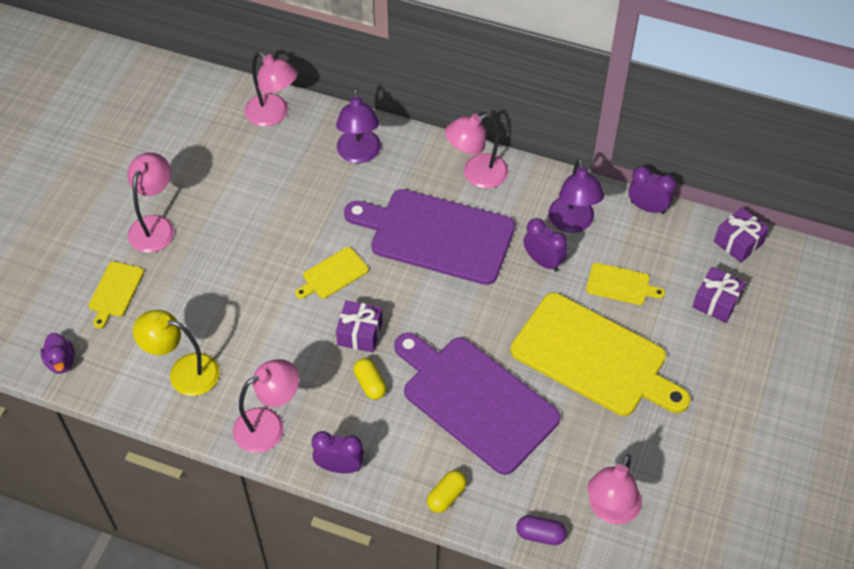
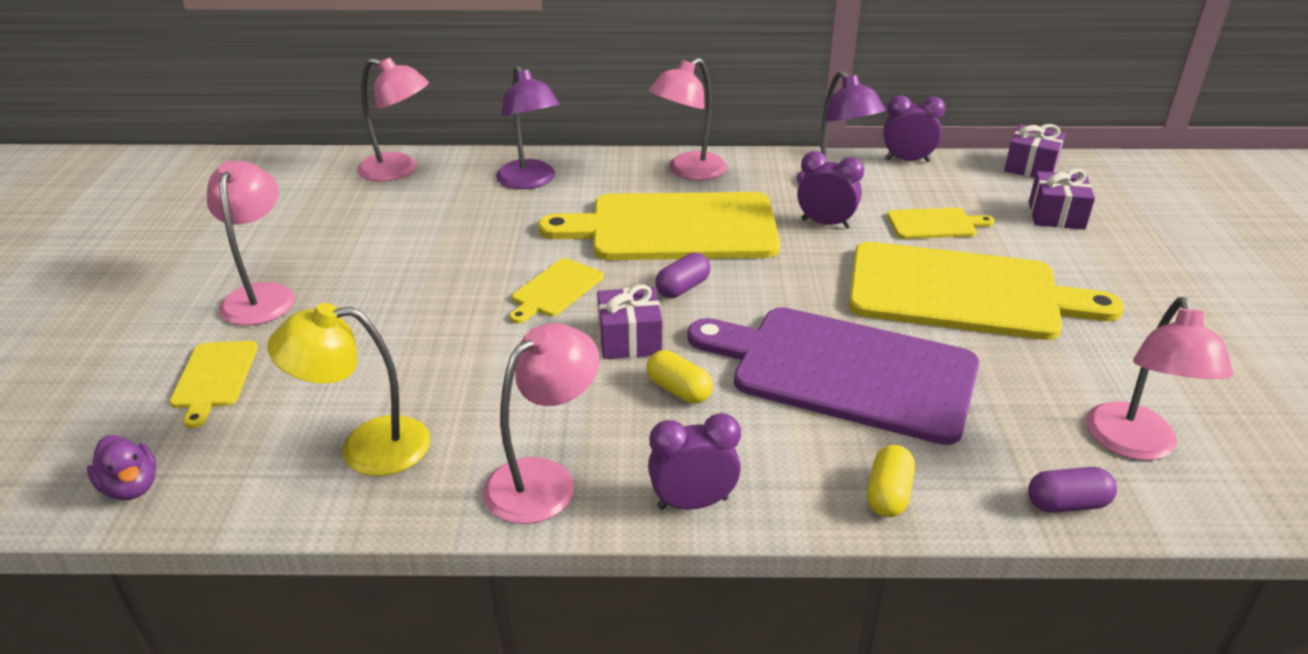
camera: 20 degrees left, 20 degrees down
(413, 297) = (682, 288): none -> purple capsule
(436, 235) = (674, 228): purple cutting board -> yellow cutting board

